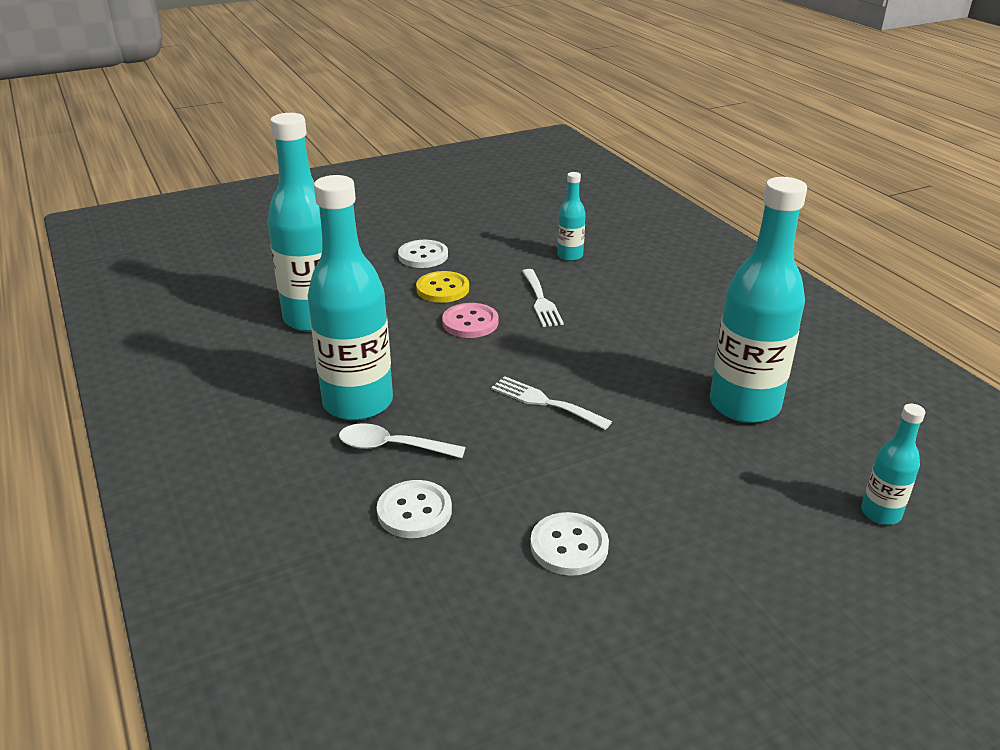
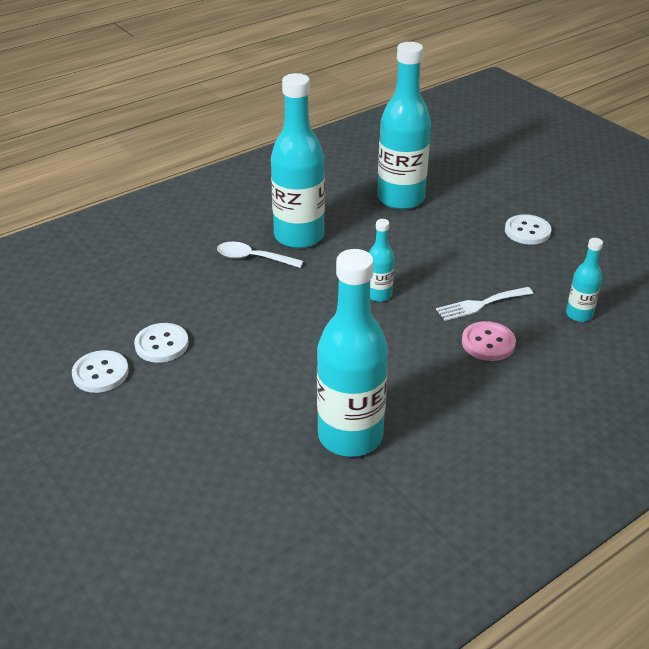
camera: 80 degrees right, 5 degrees up
(392, 447) = (253, 258): white spoon -> white spoon turned 75 degrees counterclockwise
(414, 511) = (189, 277): white button -> white button (100, 373)
(442, 289) = (474, 249): yellow button -> none
(470, 322) = (426, 270): pink button -> pink button (488, 343)
(545, 402) = (323, 320): white fork -> none
(880, 513) = (212, 516): turquoise bottle -> turquoise bottle (379, 295)

